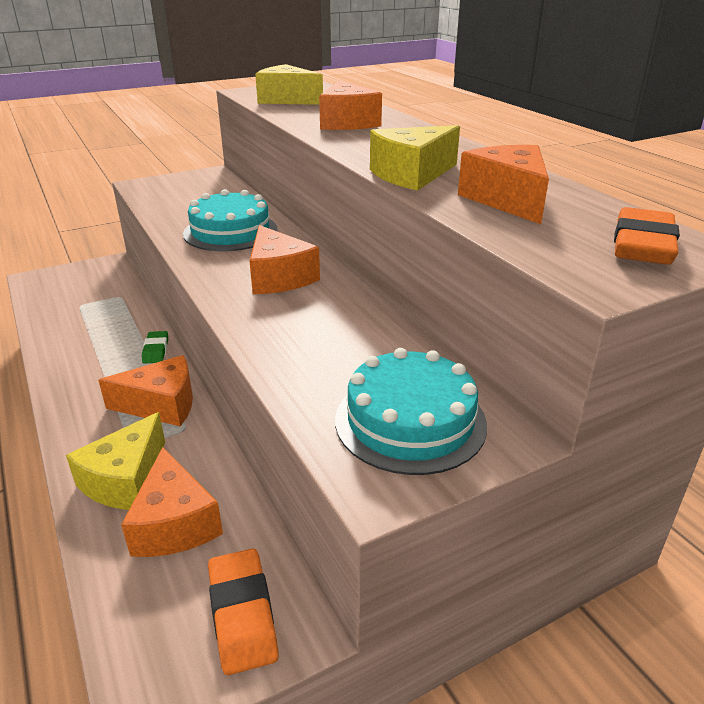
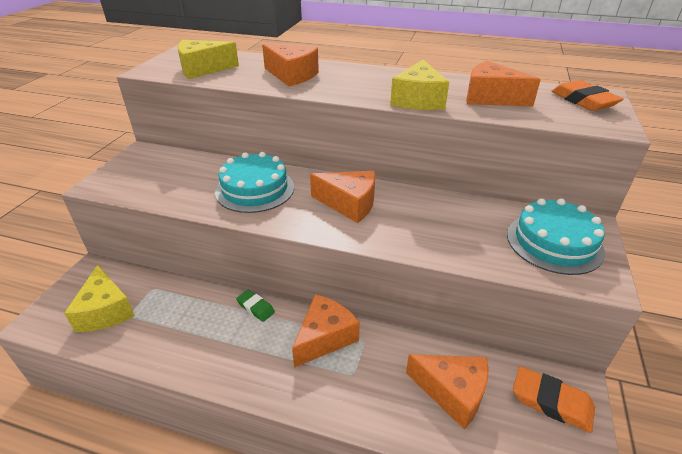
camera: 45 degrees left, 5 degrees up
(126, 480) = (387, 395): yellow cheese -> yellow cheese (105, 311)

